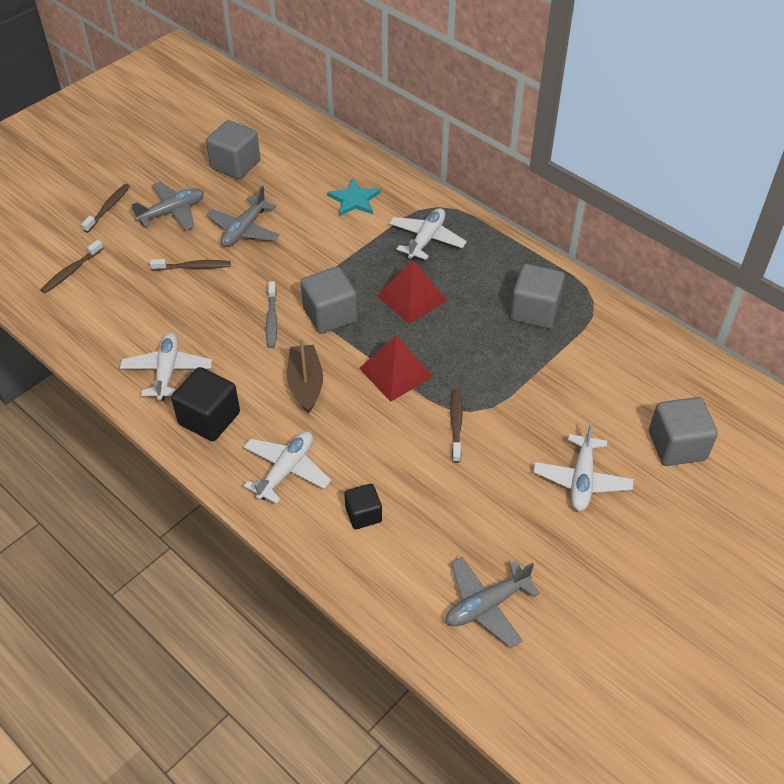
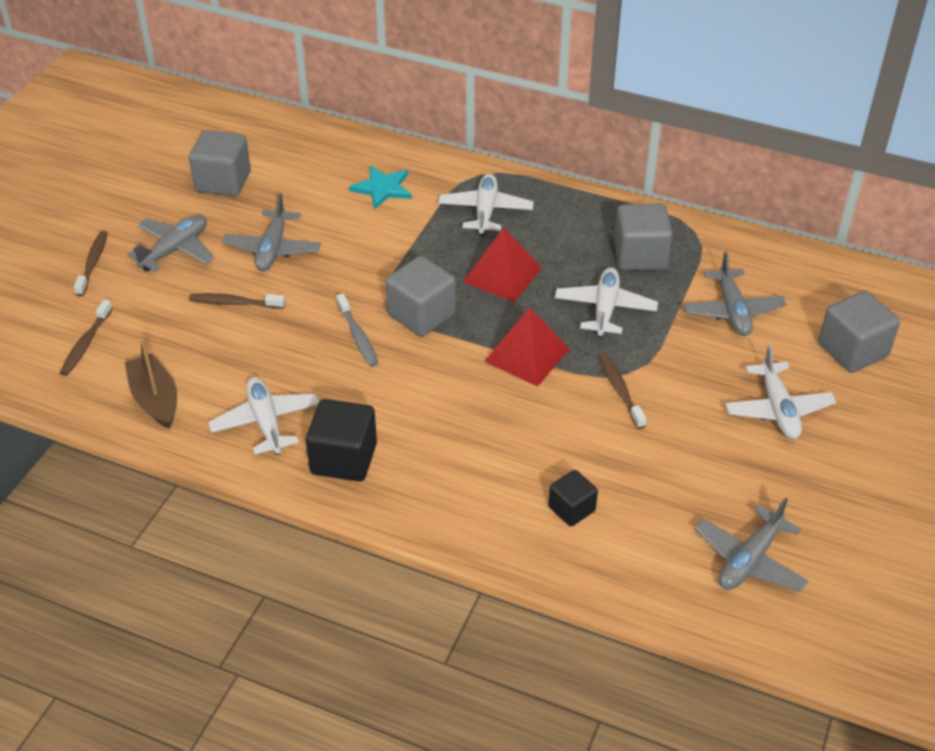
camera: 20 degrees left, 5 degrees down
(193, 267) = (234, 303): brown toothbrush -> brown toothbrush turned 150 degrees counterclockwise
(286, 470) = (462, 488): white plane -> white plane (605, 309)
(305, 384) = (434, 393): brown boat -> brown boat (155, 399)
(588, 381) = (732, 311): none -> grey plane

